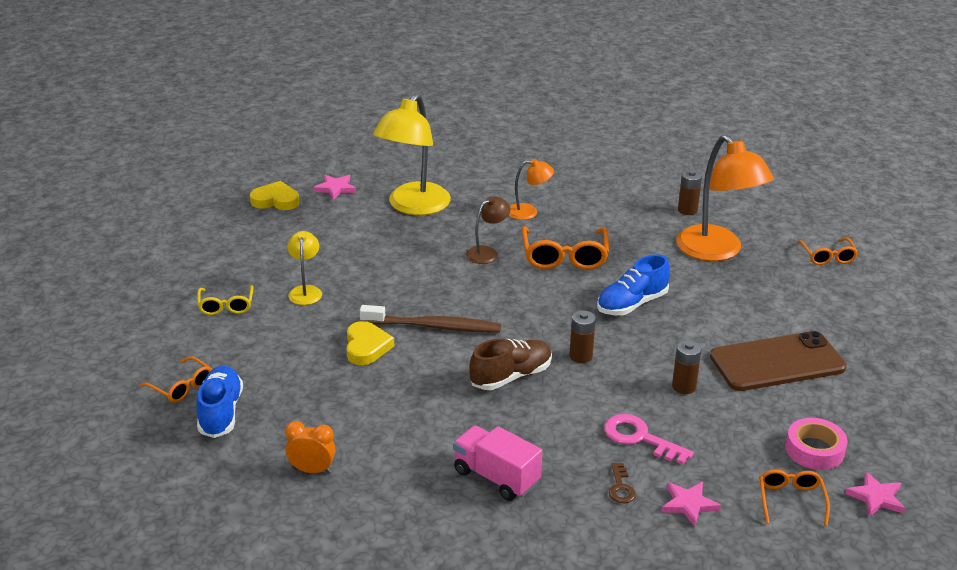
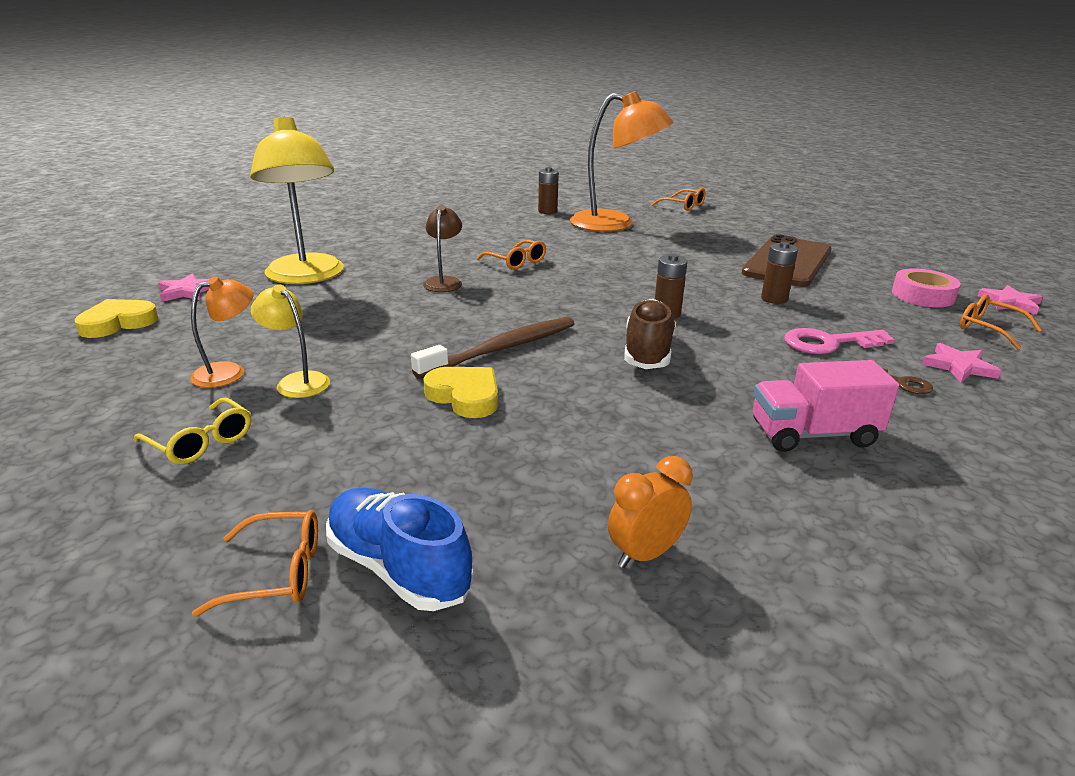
camera: 45 degrees left, 5 degrees down
(529, 212) = (428, 247): orange lamp -> orange lamp (229, 372)
(564, 257) = (516, 262): orange glasses -> orange glasses, size x0.60
(632, 304) = (628, 269): blue shoe -> none

